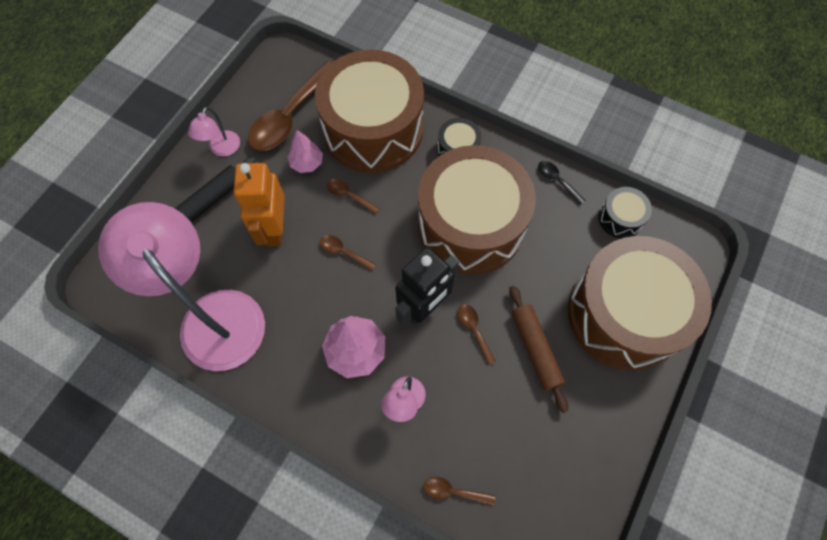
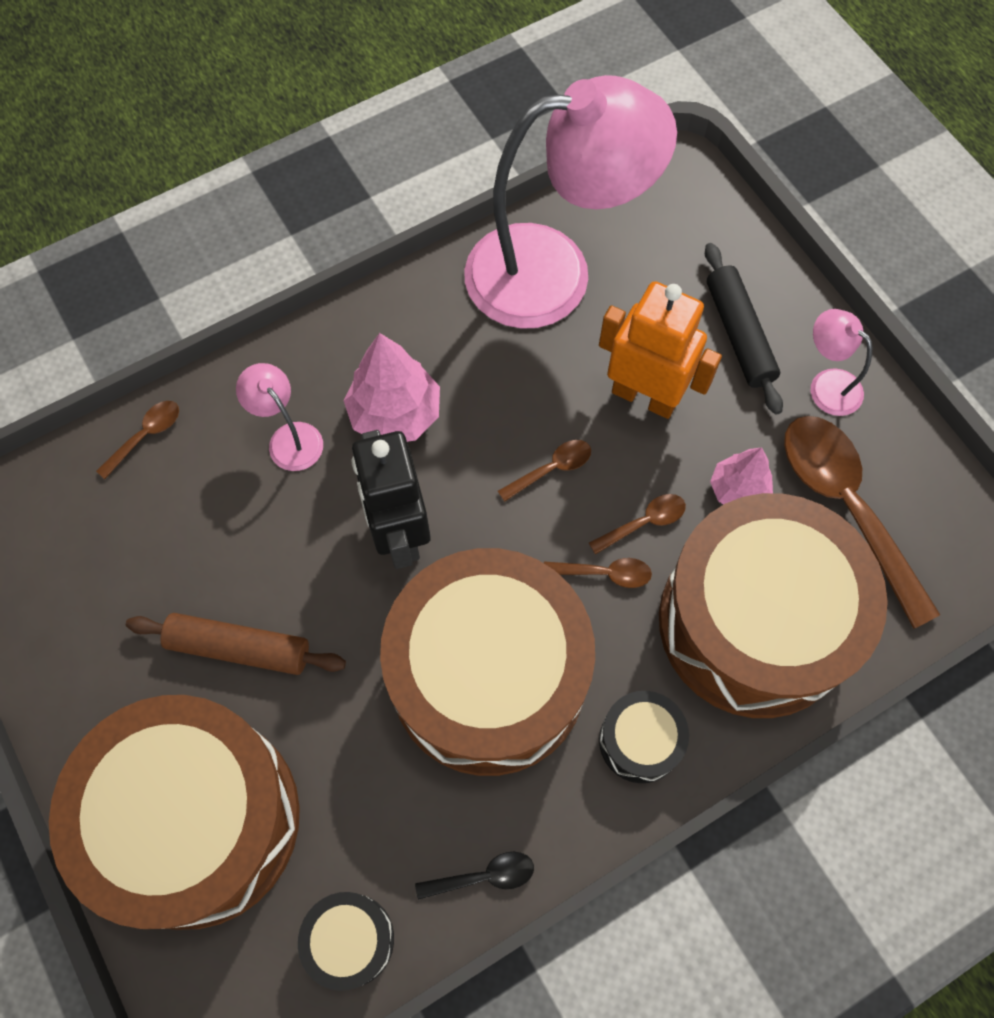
camera: 120 degrees right, 0 degrees up
(474, 330) = (323, 580): brown spoon -> brown spoon (604, 573)

